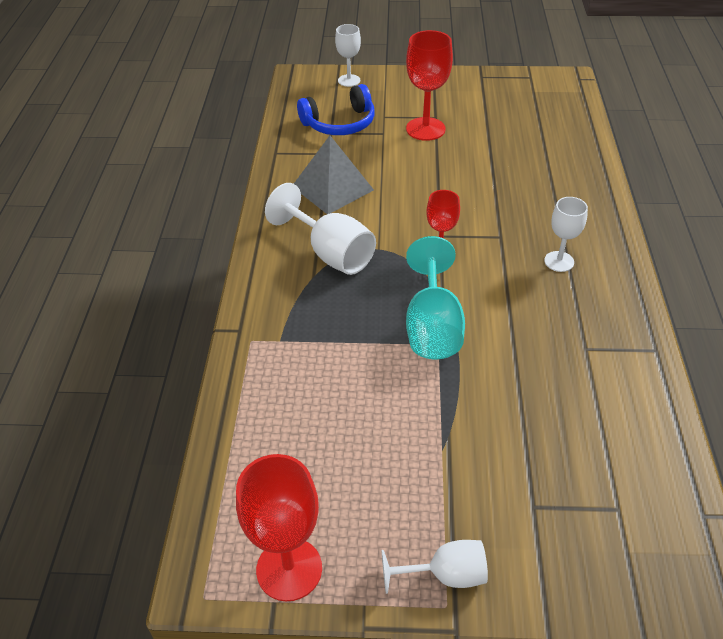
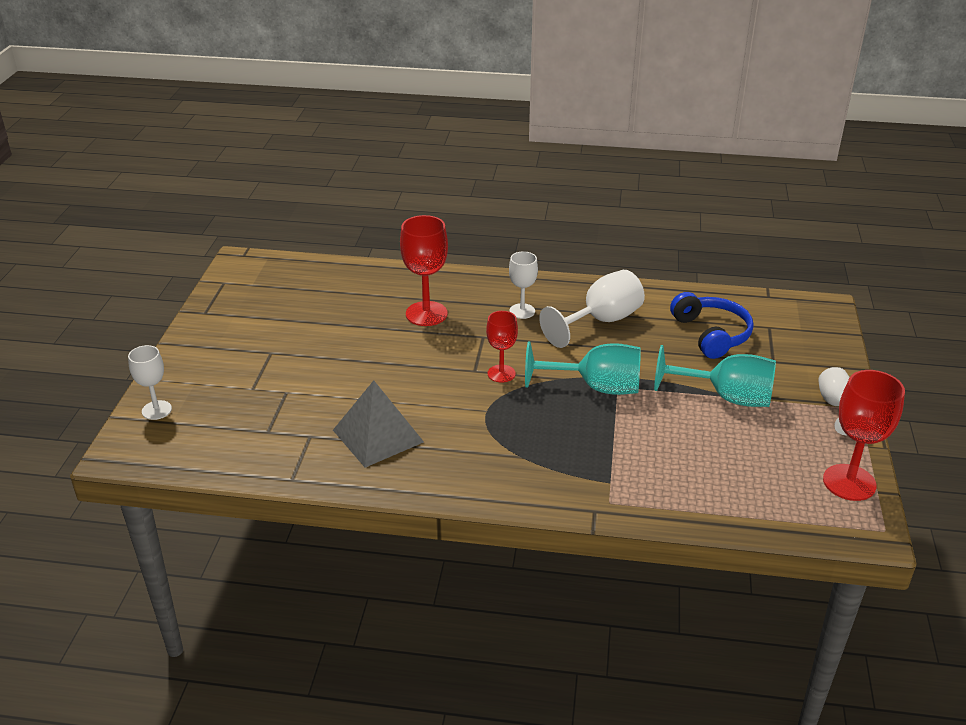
camera: 85 degrees left, 10 degrees down
(331, 253) = (488, 442): white goblet -> white goblet (601, 321)
(340, 123) = (251, 423): blue headphones -> blue headphones (711, 334)
(425, 129) = (291, 361): red goblet -> red goblet (426, 314)
(439, 447) = (726, 397): none -> turquoise goblet

